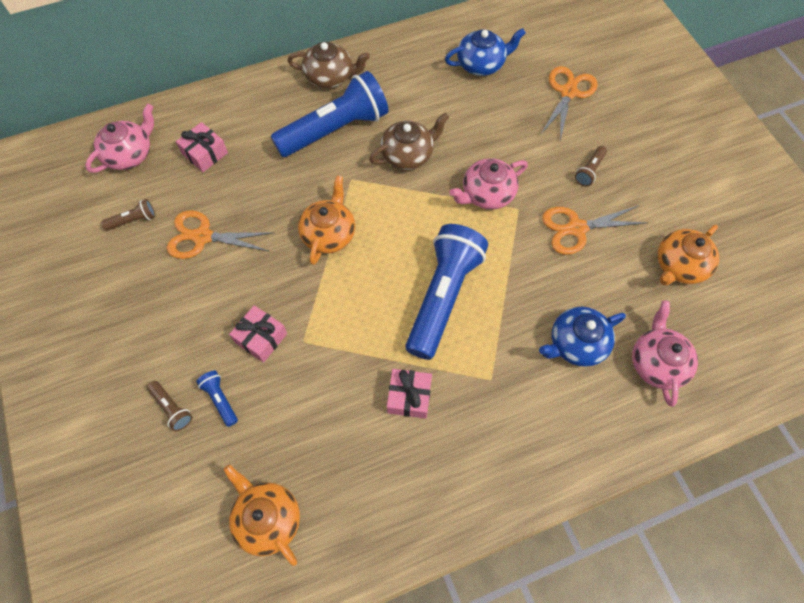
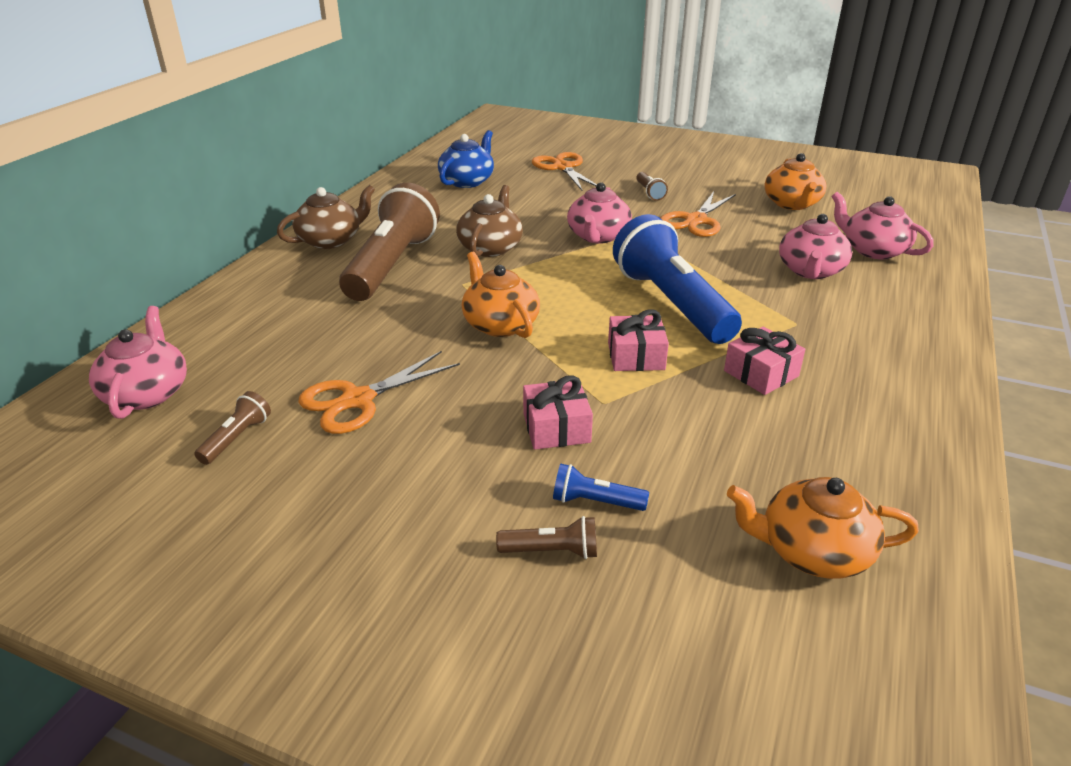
camera: 45 degrees left, 30 degrees down
(205, 153) = (260, 344): pink gift -> pink gift (636, 356)
(335, 129) = (392, 265): blue flashlight -> brown flashlight
(576, 343) = (810, 271): blue teapot -> pink teapot

